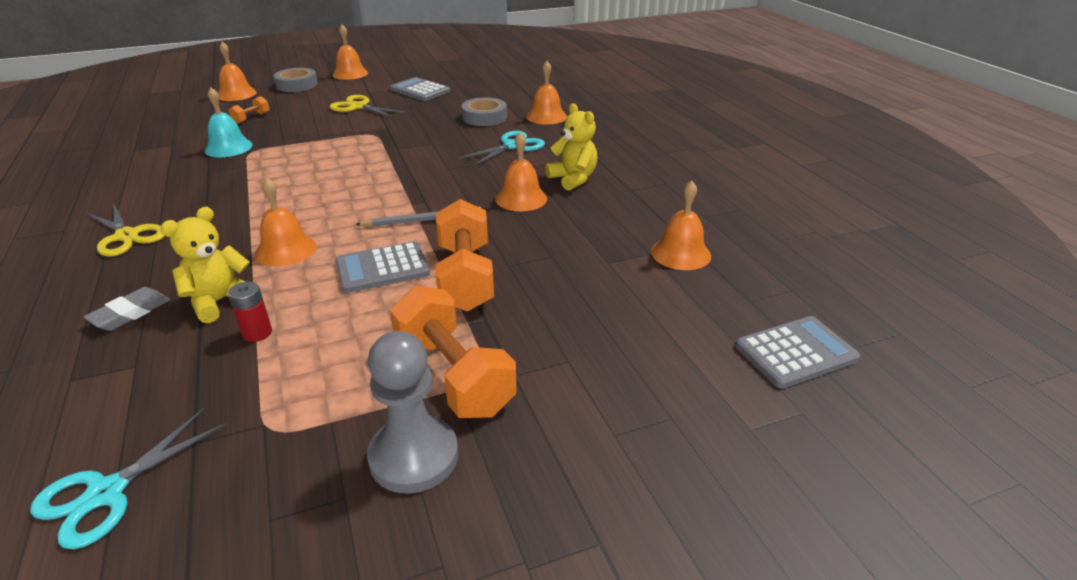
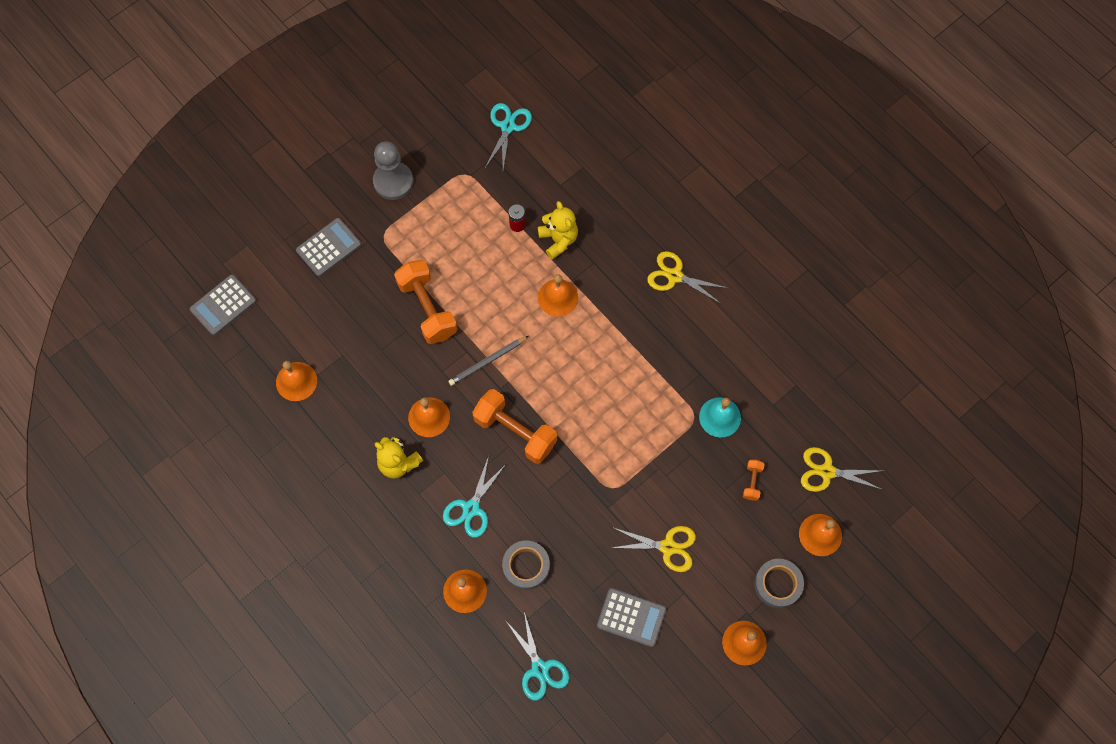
camera: 160 degrees right, 35 degrees up
(130, 313) = (599, 215): grey eraser -> none
(186, 112) = (827, 471): none -> yellow scissors
(219, 301) = (558, 240): yellow teddy bear -> yellow teddy bear turned 45 degrees counterclockwise
(382, 268) = (483, 300): grey calculator -> grey calculator (329, 247)
(453, 376) = (397, 230): orange dumbbell -> orange dumbbell (515, 431)
(508, 86) = (540, 669): none -> turquoise scissors

